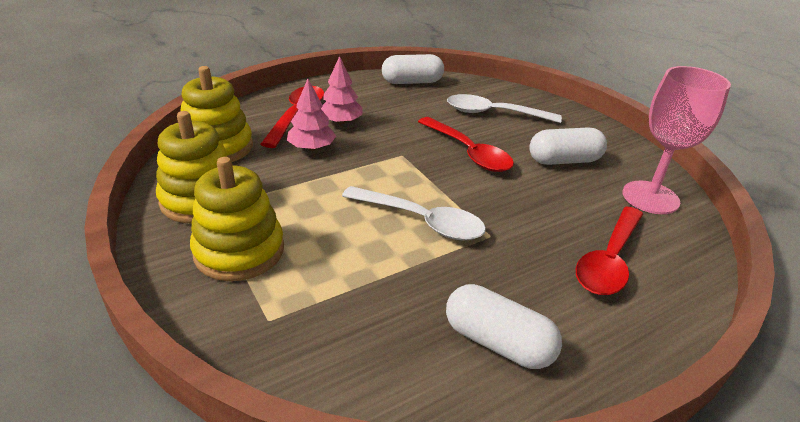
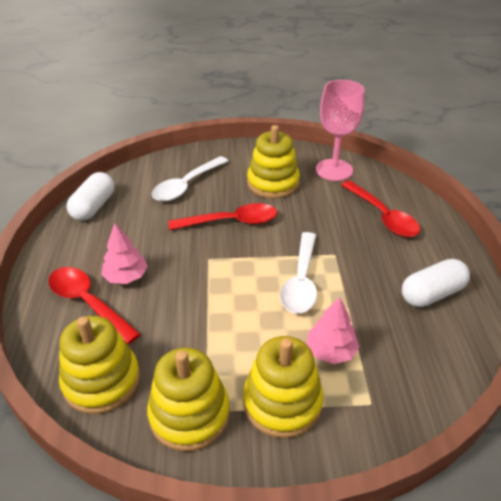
camera: 60 degrees left, 5 degrees up
(311, 148) = (156, 310): pink tree -> pink tree (330, 351)
(421, 221) = (301, 281): white spoon -> white spoon turned 135 degrees clockwise
(564, 160) = (273, 183): white capsule -> yellow stacking toy

